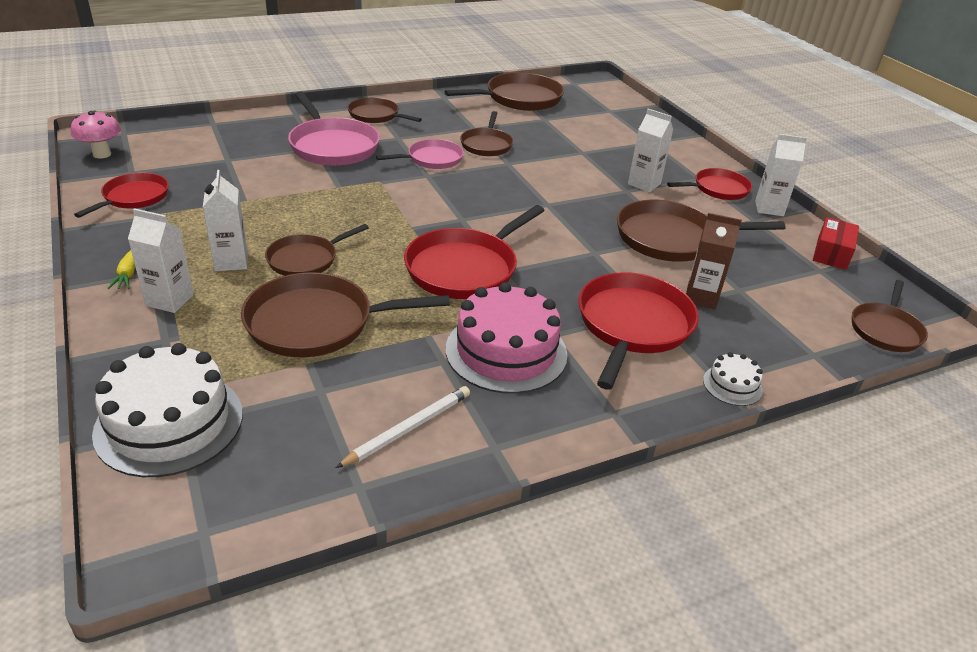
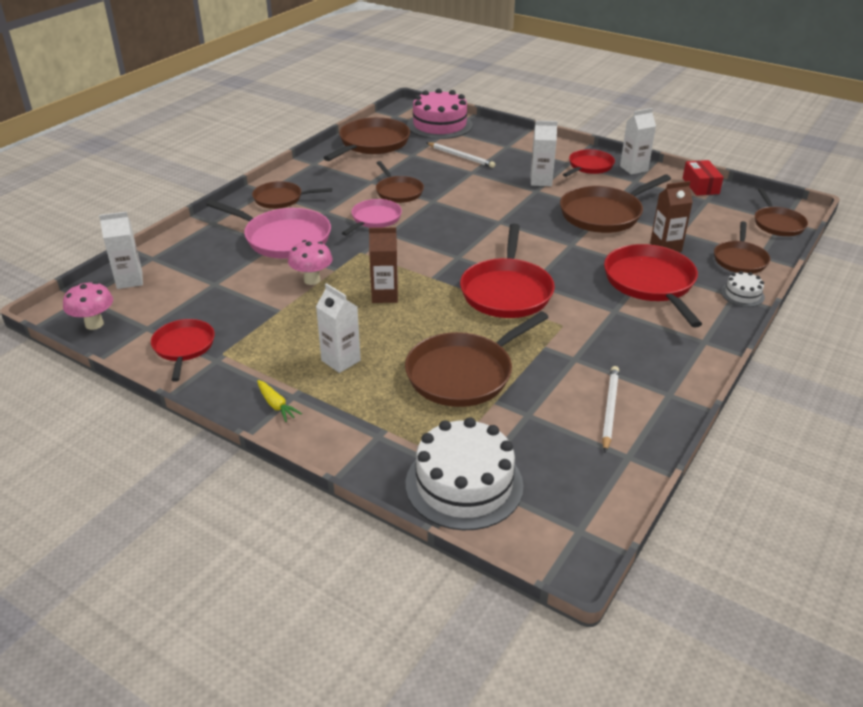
camera: 30 degrees left, 0 degrees up
(170, 300) = (338, 408): white carton -> white carton (129, 280)
(305, 259) = (392, 334): brown pan -> brown pan (740, 259)
(306, 187) = (312, 280): none -> pink mushroom
(347, 224) = (384, 295): none -> brown carton
(506, 351) = (602, 334): pink cake -> pink cake (439, 125)
(590, 136) = (461, 156): none -> white pencil

